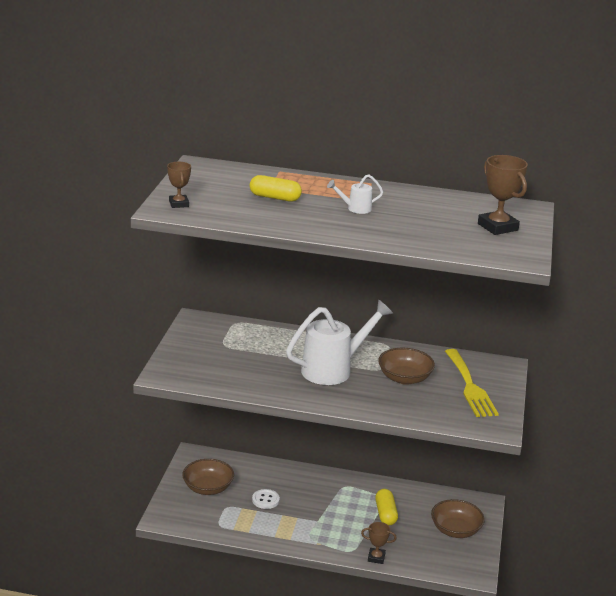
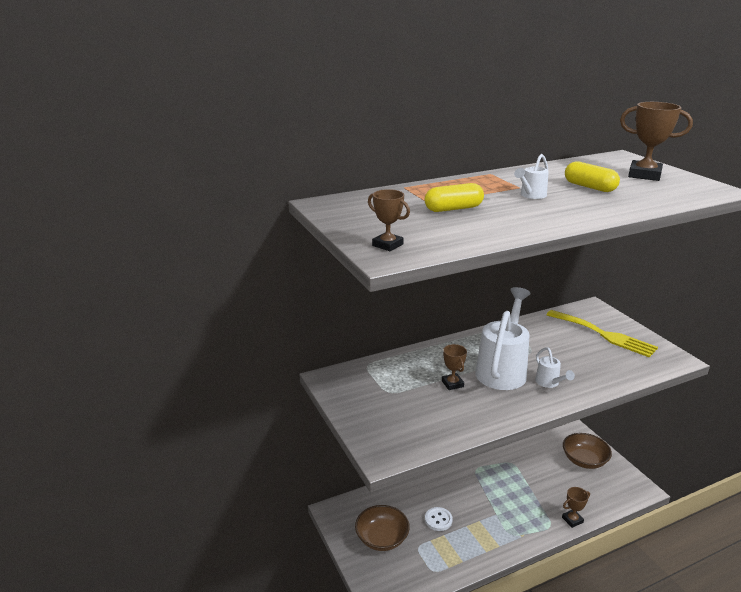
camera: 35 degrees left, 0 degrees up
(278, 360) = (452, 384): none -> brown trophy
(353, 393) = (549, 383): none -> white watering can
(385, 514) = (529, 476): yellow capsule -> yellow capsule (589, 187)
(404, 378) = (558, 350): brown bowl -> none

